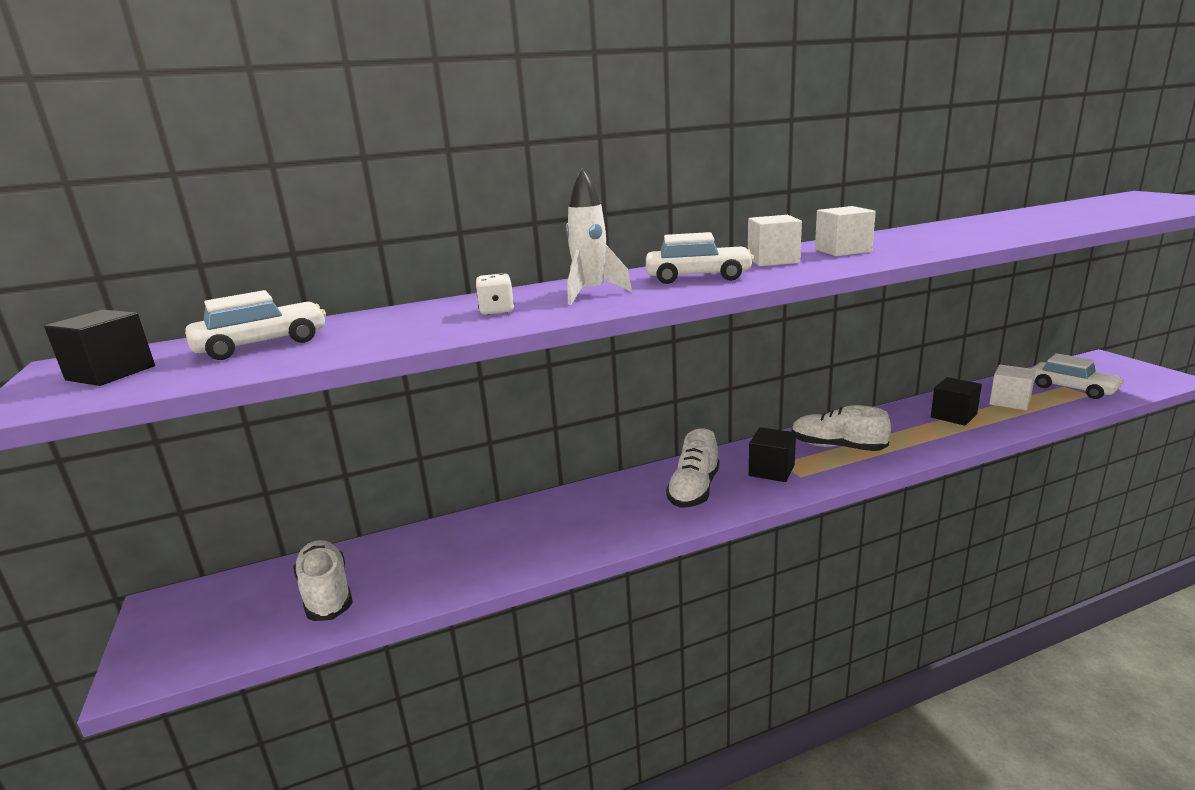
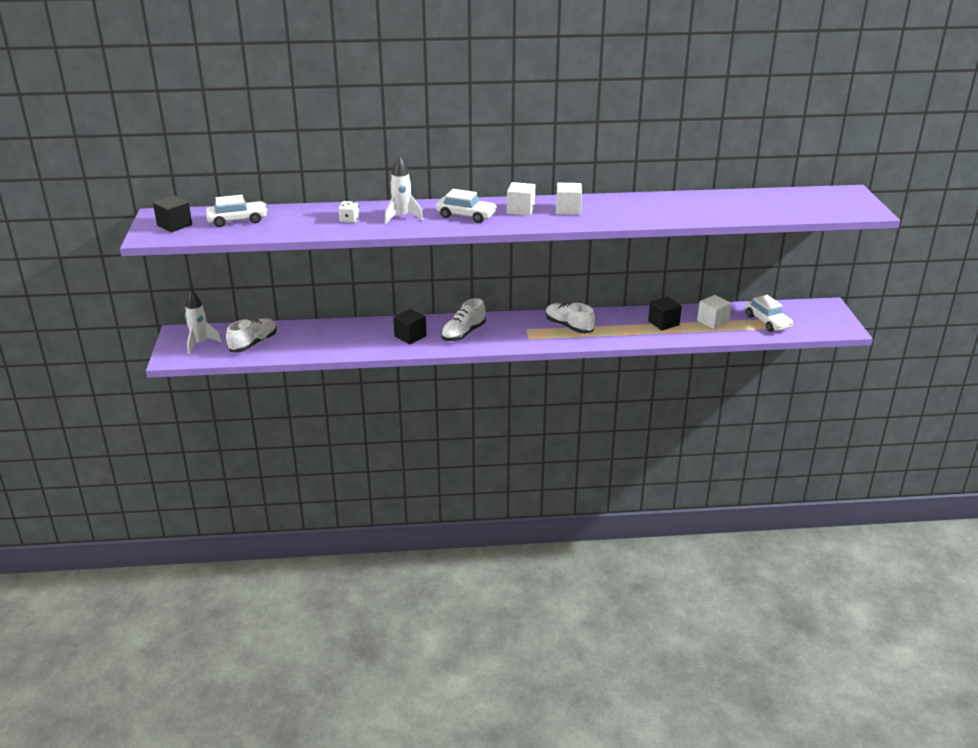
camera: 15 degrees right, 10 degrees up
(211, 619) = (200, 343): none -> white rocket
(326, 593) = (253, 343): white shoe -> white shoe turned 45 degrees clockwise
(771, 470) = (516, 332): black cube -> black cube (410, 336)

